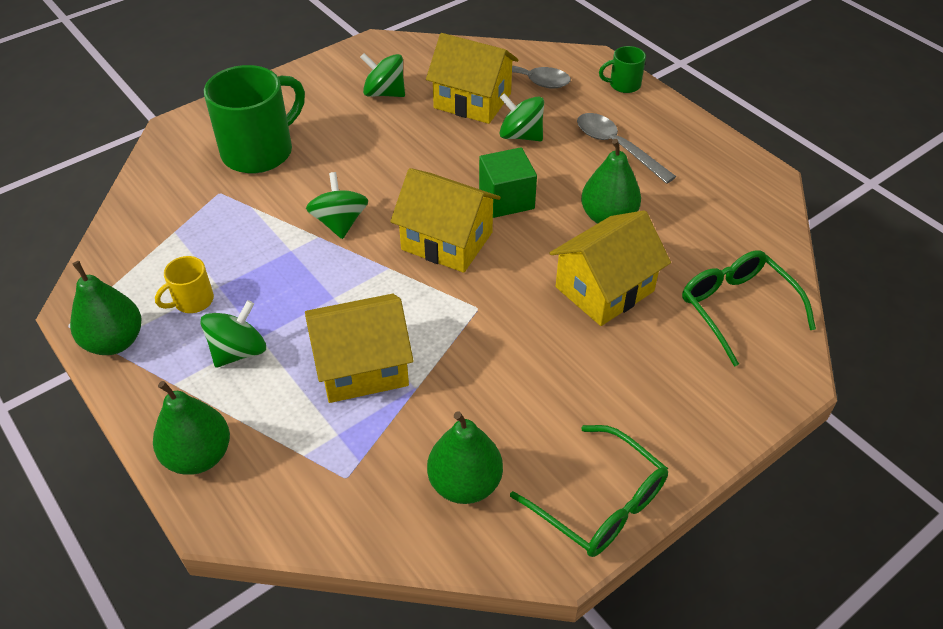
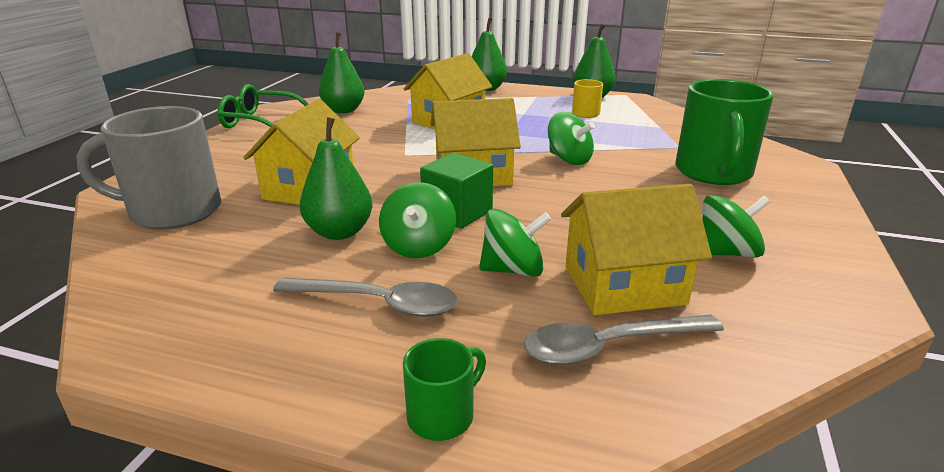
camera: 145 degrees right, 20 degrees down
(238, 351) = (525, 109): green spinning top -> green spinning top (418, 246)
(737, 308) = (172, 211): green glasses -> grey mug

